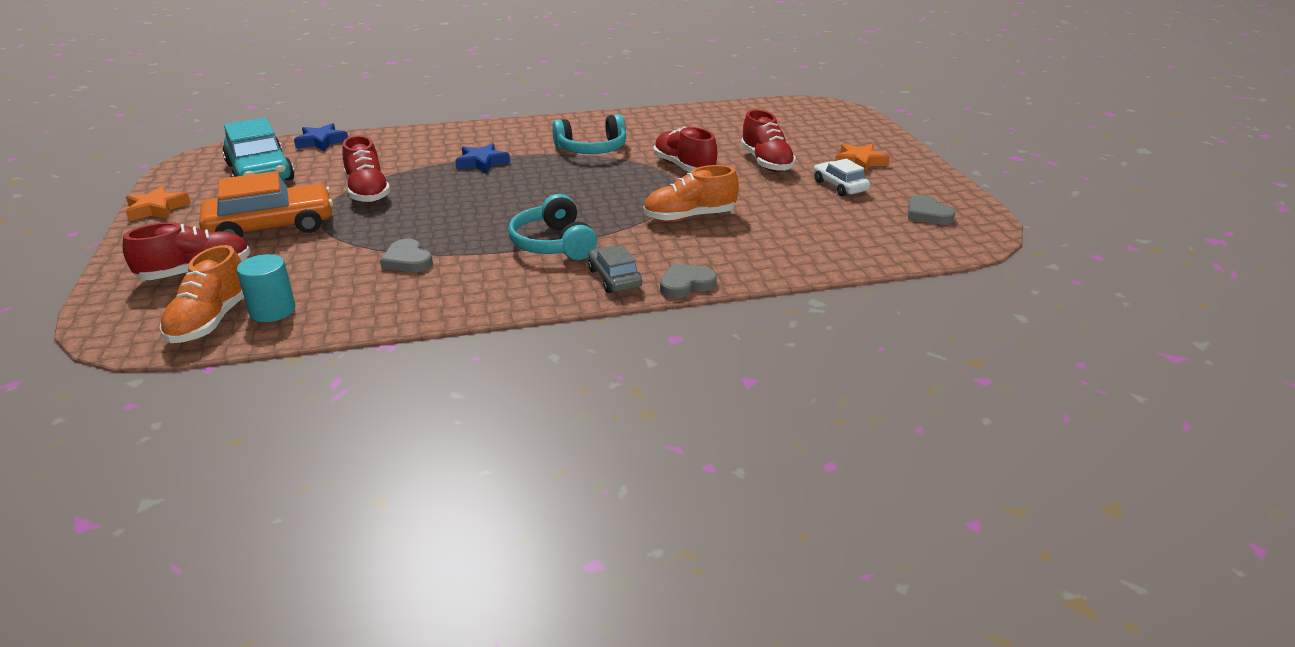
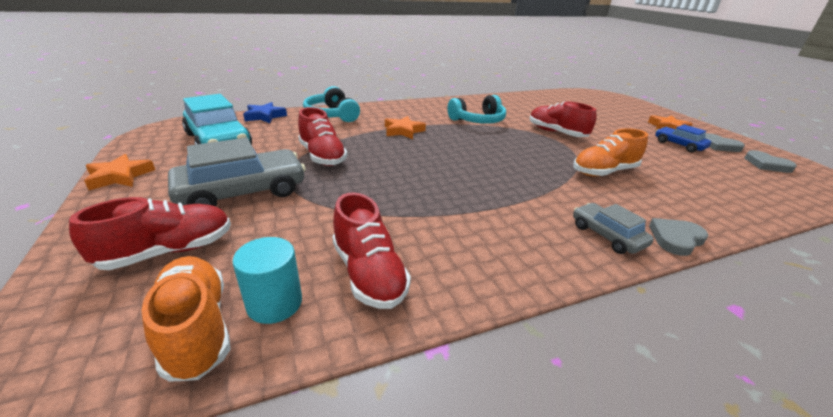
camera: 10 degrees left, 0 degrees up
(210, 321) = (196, 328): orange shoe -> orange shoe turned 150 degrees clockwise
(271, 227) = (242, 192): orange car -> grey car
(407, 260) = (396, 224): grey heart -> grey heart (719, 145)
(482, 163) = (403, 131): blue star -> orange star
(553, 244) = (519, 201): turquoise headphones -> turquoise headphones (332, 115)
(766, 163) = (608, 129): red shoe -> red shoe (368, 273)
(839, 186) = (679, 145): white car -> blue car

